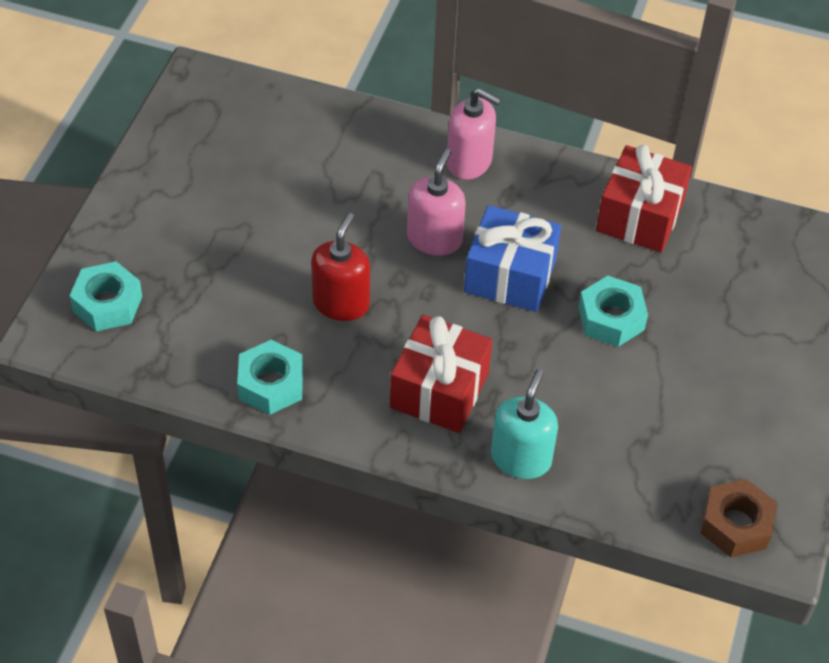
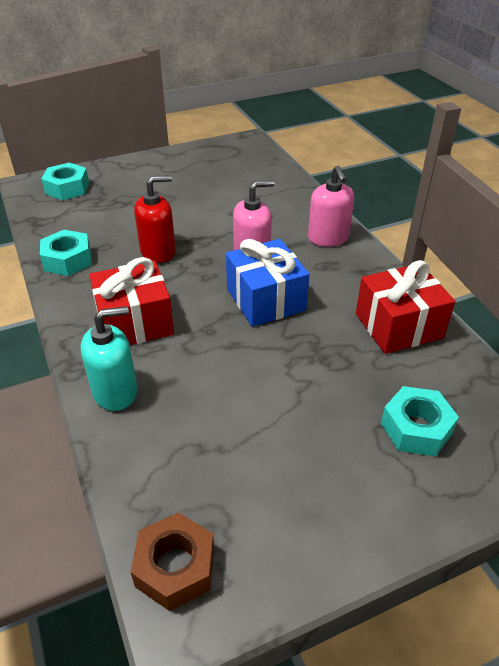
camera: 50 degrees right, 10 degrees down
(611, 318) = (293, 363): turquoise nut -> turquoise nut (416, 428)

